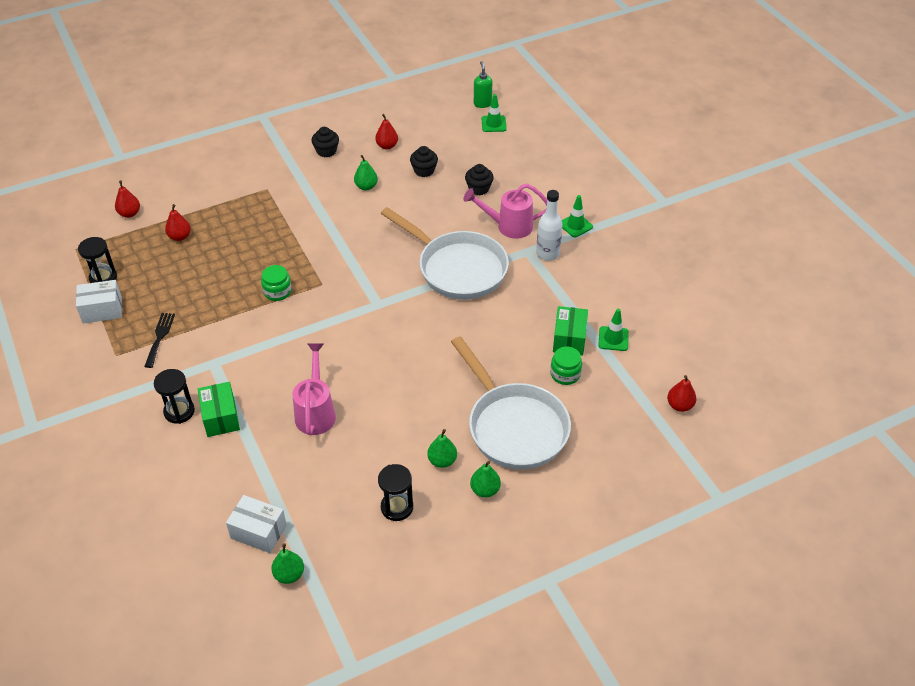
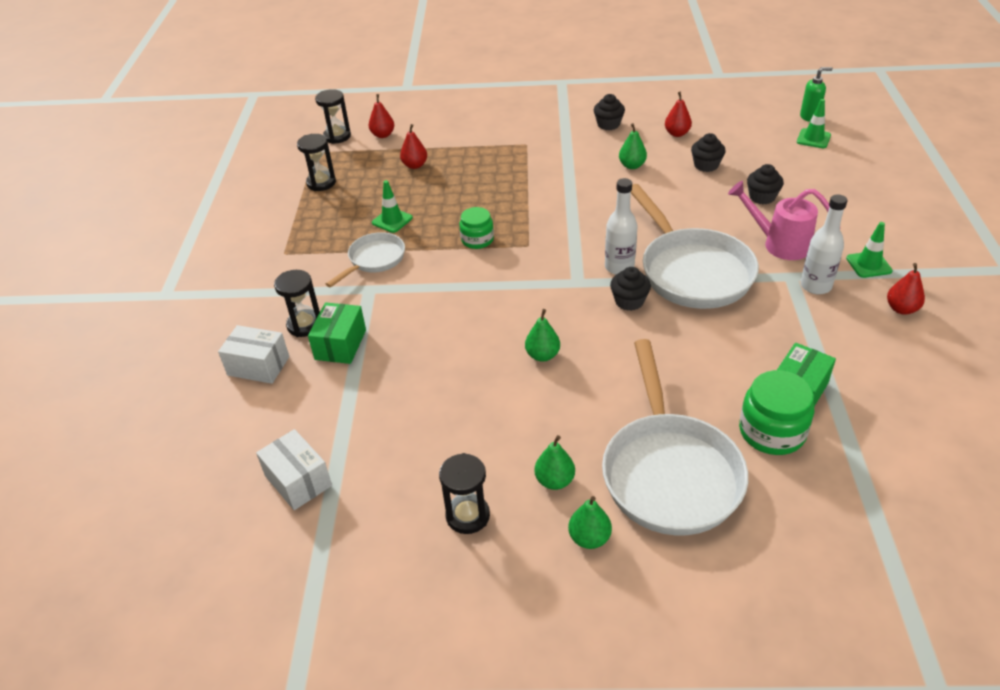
camera: 30 degrees right, 5 degrees down
(86, 226) = (337, 136): none -> black hourglass
(102, 310) = (300, 210): white box -> white box (258, 366)
(160, 337) = (335, 249): black fork -> none
(201, 336) = (374, 260): none -> white pan
(289, 574) = (298, 544): green pear -> green pear (542, 355)
(316, 412) = (442, 372): pink watering can -> none
(402, 281) = (619, 267): none -> white bottle
(424, 308) = (629, 301): none -> black cupcake
(482, 104) = (809, 117): green soap dispenser -> green soap dispenser turned 60 degrees clockwise
(565, 374) = (772, 432): green jar -> green jar, size x1.54
(613, 339) = (861, 410): green traffic cone -> green traffic cone (392, 220)
(679, 405) = (926, 530): red pear -> red pear (901, 309)

